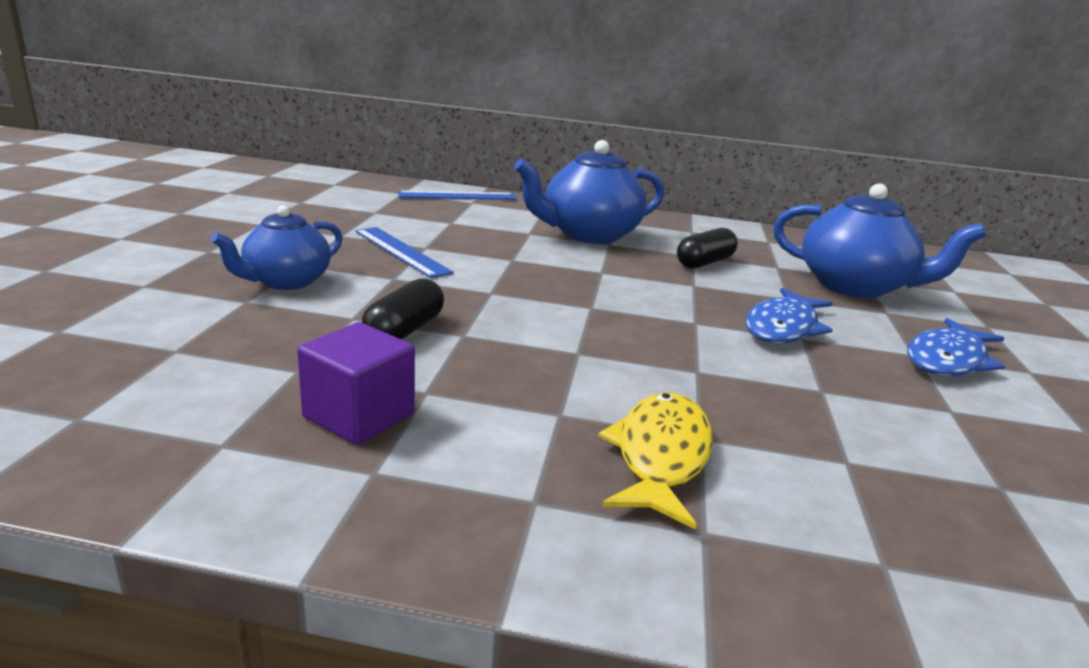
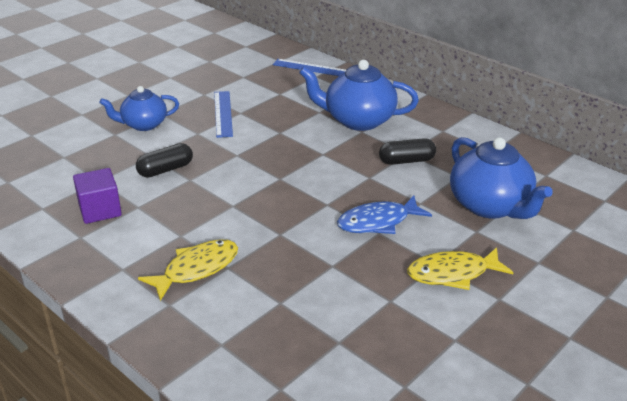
camera: 35 degrees right, 10 degrees up
(948, 360) = (453, 274): blue fish -> yellow fish

